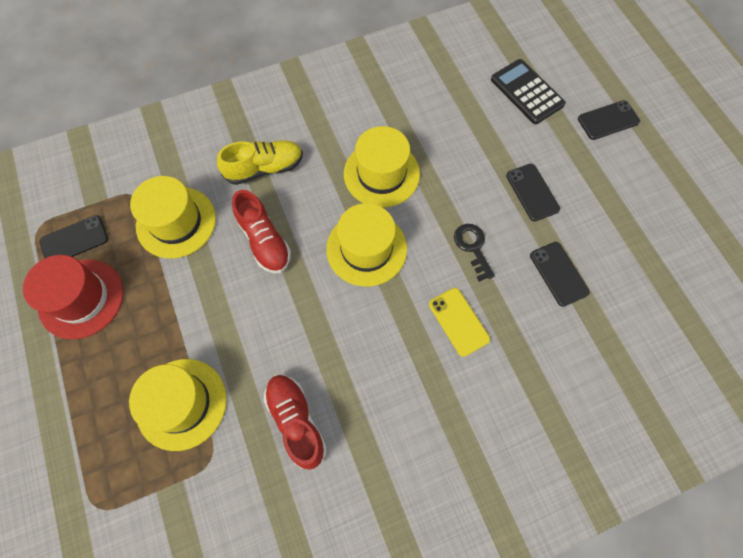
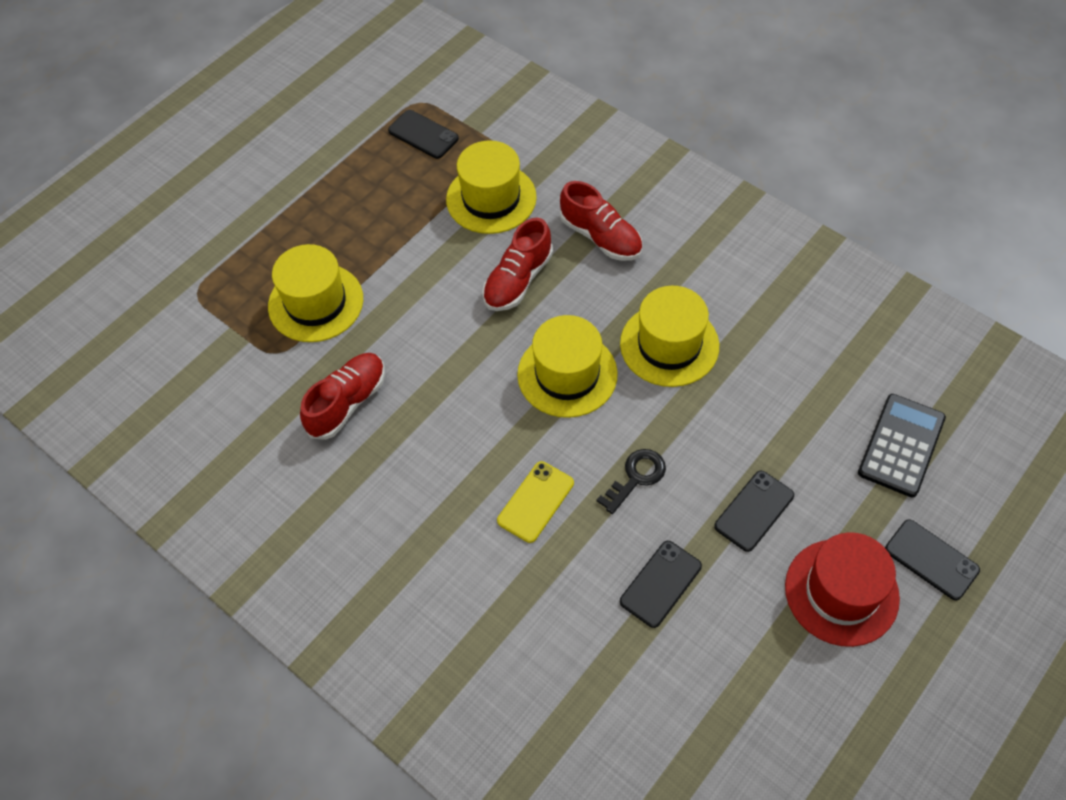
camera: 65 degrees right, 10 degrees down
(81, 298) = (371, 173): red hat -> red hat (841, 592)
(264, 168) = (601, 237): yellow shoe -> red shoe

